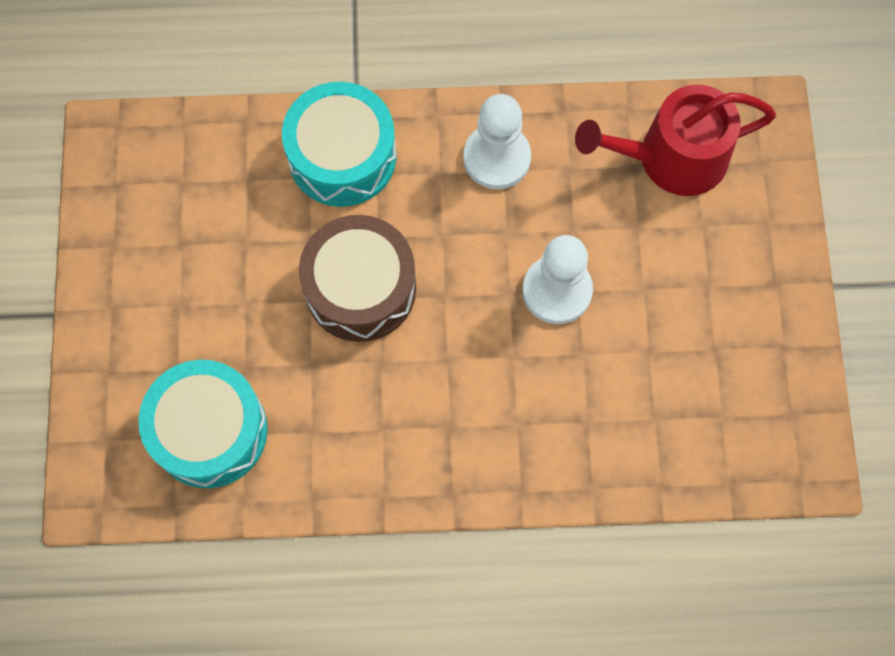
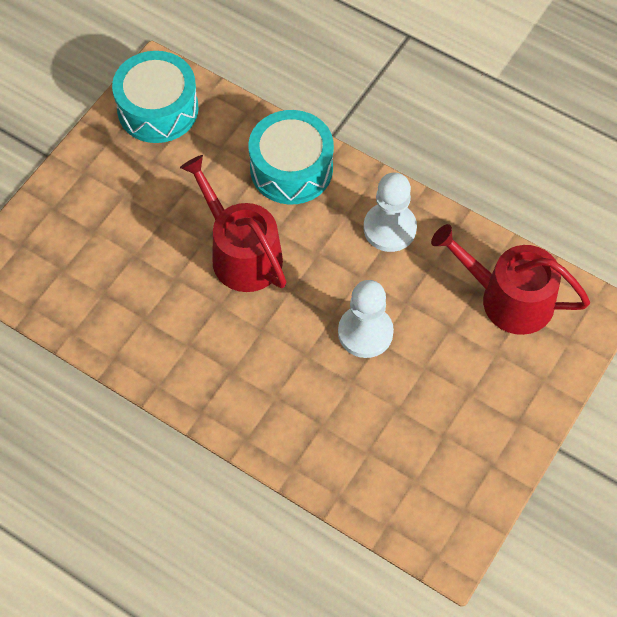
camera: 35 degrees right, 10 degrees down
(209, 431) = (84, 278): turquoise drum -> turquoise drum (158, 109)
(360, 288) = (241, 253): brown drum -> red watering can

